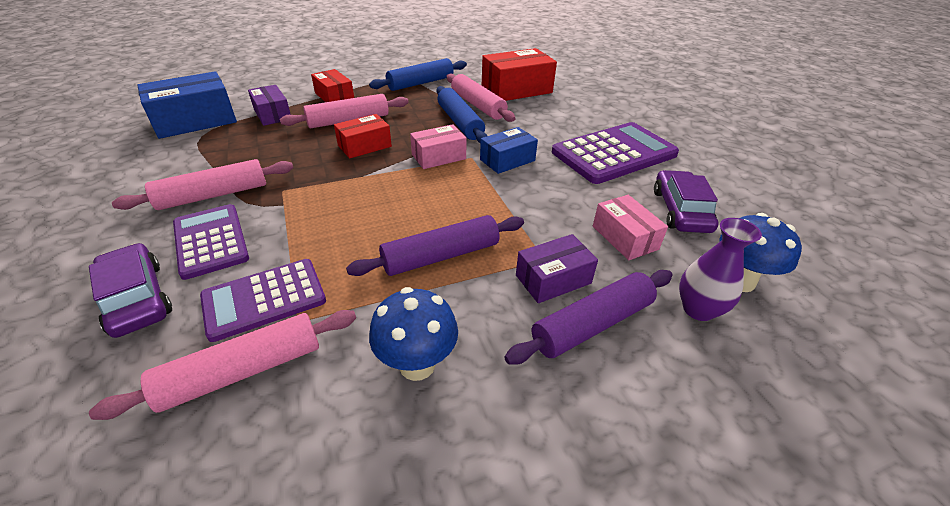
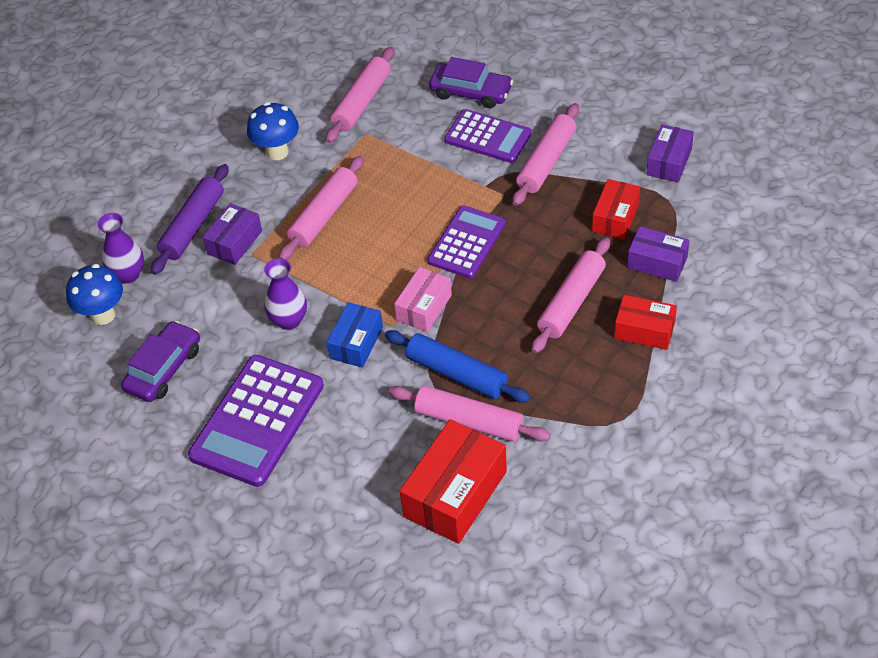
camera: 150 degrees right, 10 degrees up
(153, 151) = (669, 162): none -> purple box
(195, 121) = (709, 209): blue box -> none
(264, 299) = (400, 131): purple calculator -> purple calculator (466, 242)
(364, 146) = (507, 278): red box -> red box (615, 218)
(420, 83) = (588, 426): blue rolling pin -> none
(441, 256) = (324, 215): purple rolling pin -> pink rolling pin
(547, 194) = (289, 320): none -> purple vase
(625, 237) = (200, 309): pink box -> none
(680, 210) = (164, 369): purple car -> purple car turned 120 degrees counterclockwise

